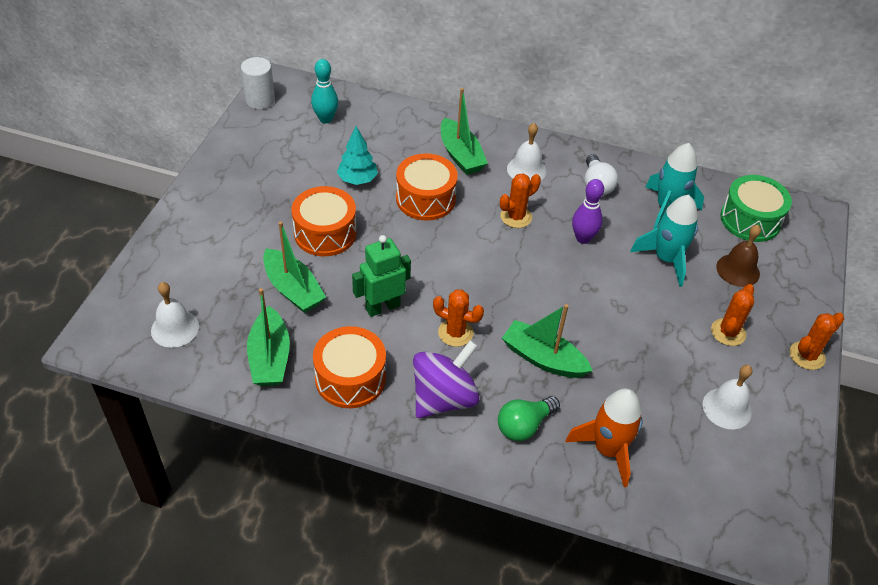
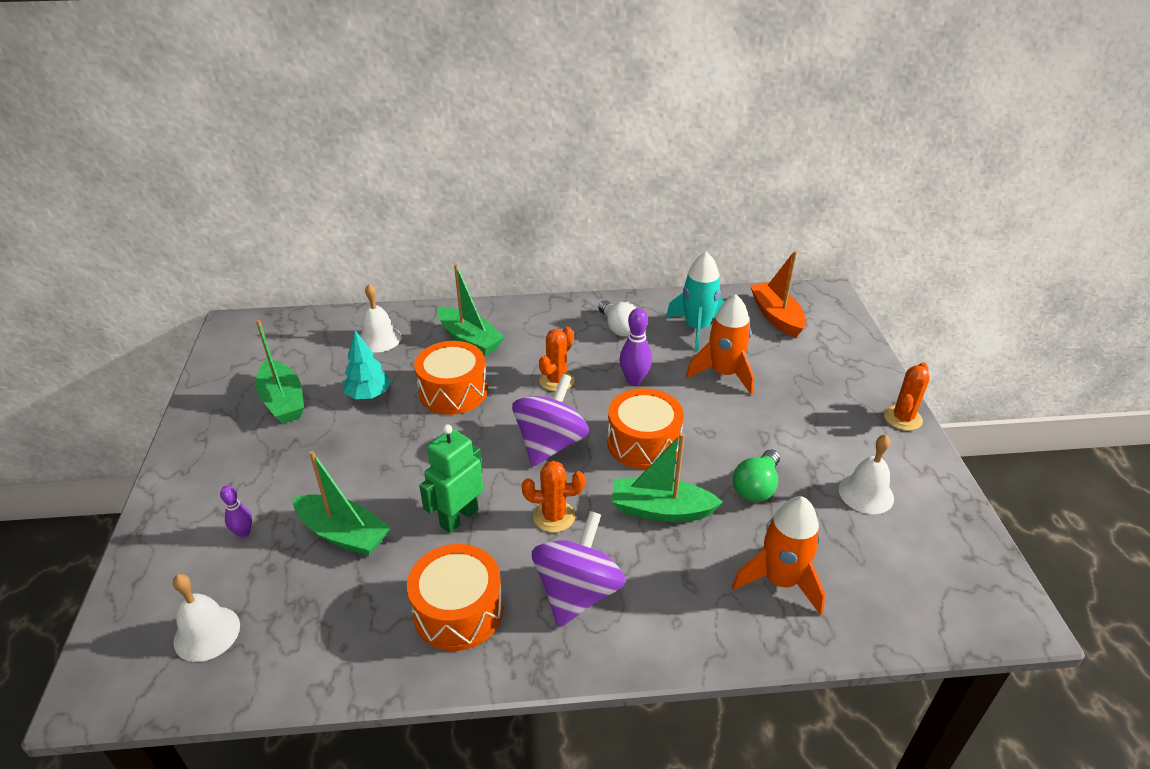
camera: 20 degrees left, 10 degrees down
(224, 263) = (243, 533): none -> purple bowling pin
(260, 100) = (221, 349): white cylinder -> none
(270, 357) = (347, 623): green boat -> green boat (283, 401)
(325, 119) = (306, 346): turquoise bowling pin -> none
(325, 233) = (355, 460): orange drum -> orange drum (643, 443)
(482, 271) = (550, 444): none -> purple spinning top
(524, 425) = (680, 589): green light bulb -> green light bulb (756, 487)
(526, 169) = (543, 334): white bell -> white bell (379, 339)
(666, 259) = (723, 374): turquoise rocket -> orange rocket
(728, 332) = (821, 421): orange cactus -> none
(738, 270) = (793, 363): brown bell -> none
(750, 220) = (776, 316): green drum -> orange boat

